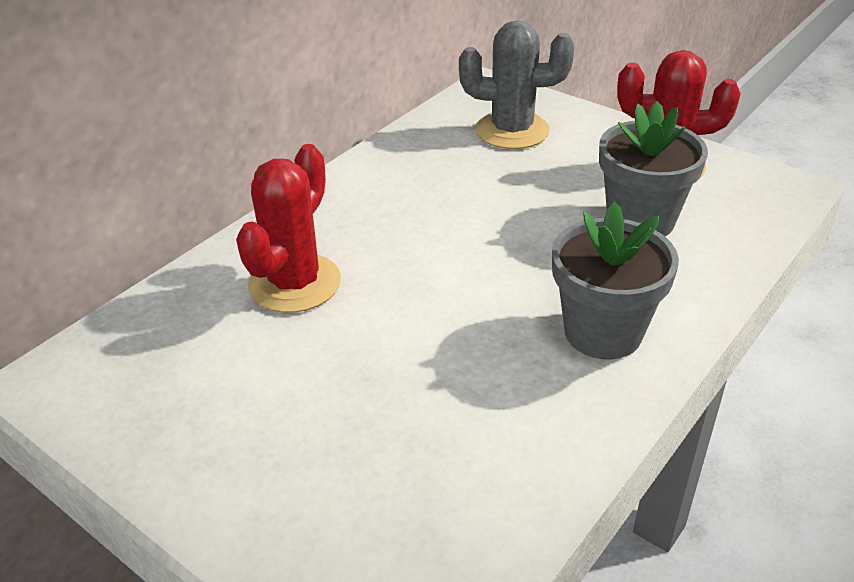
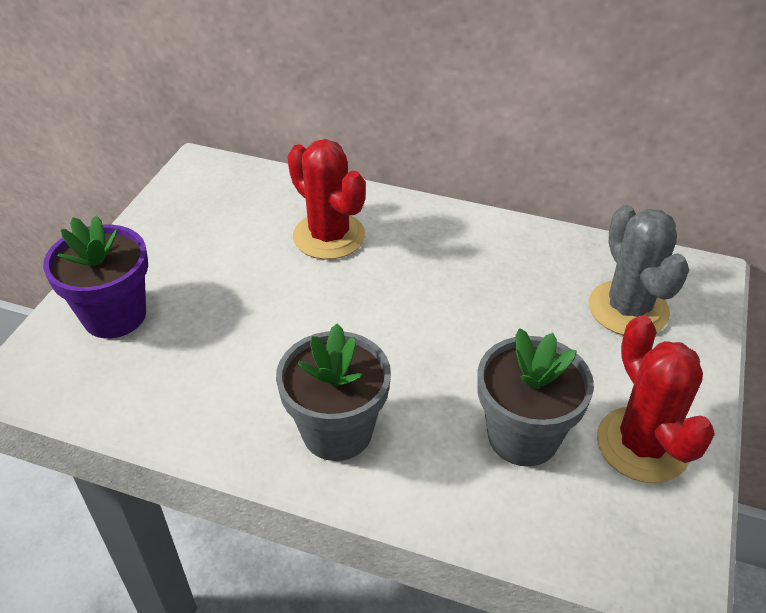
camera: 70 degrees right, 5 degrees up
(295, 283) = (329, 236): red cactus -> red cactus turned 45 degrees clockwise
(325, 512) = (114, 315): none -> purple flower pot

